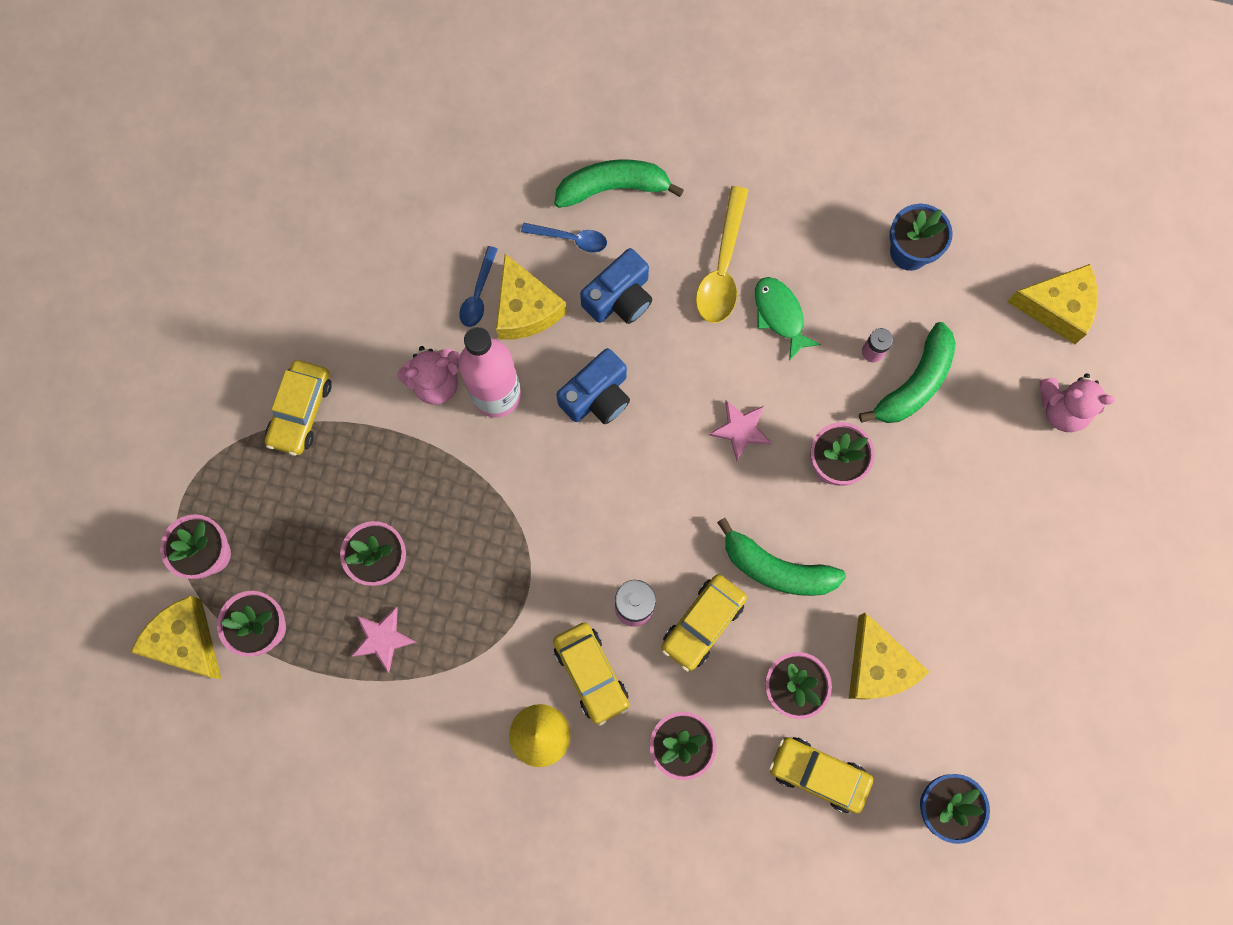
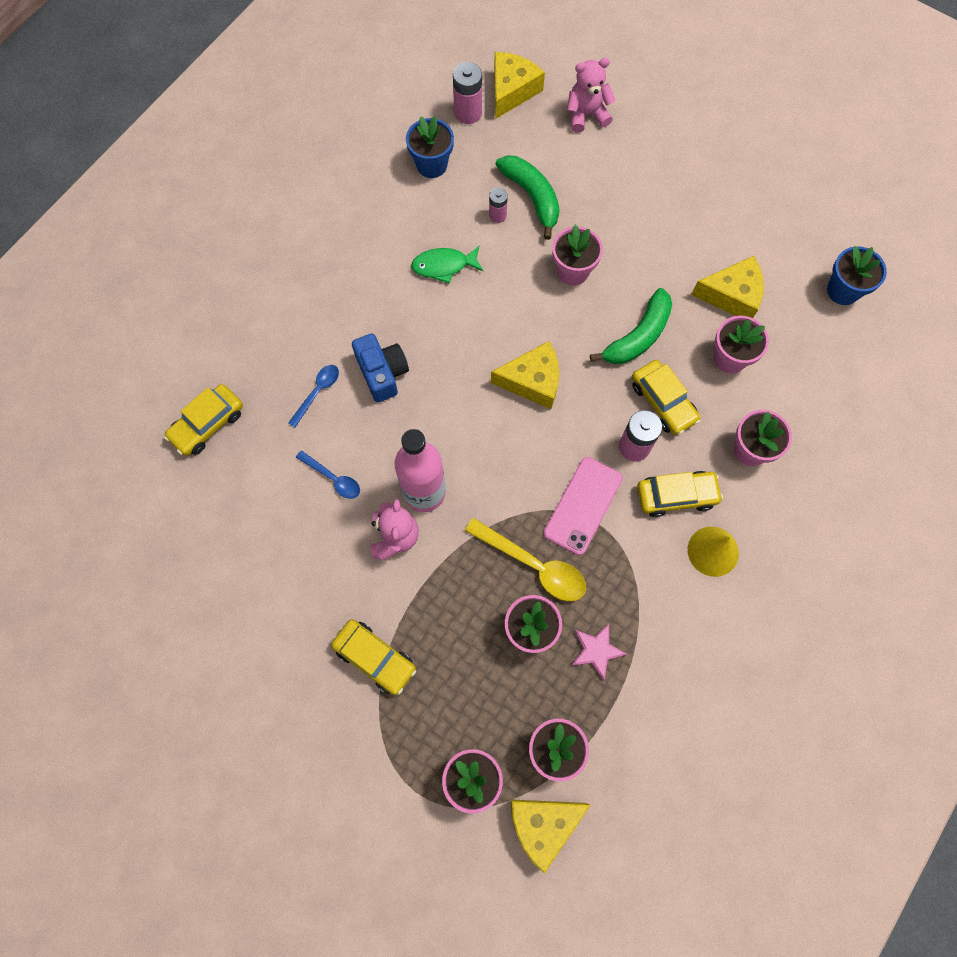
camera: 70 degrees left, 5 degrees down
(525, 308) = (361, 446): yellow cheese -> yellow cheese (532, 381)
(542, 571) = (583, 505): none -> pink phone
(597, 396) = (456, 416): blue camera -> none
(613, 188) = (289, 347): green banana -> none
(722, 267) = (389, 291): yellow spoon -> yellow spoon (533, 565)
(741, 430) = (522, 323): pink star -> none
(818, 774) = (799, 362): yellow car -> yellow car (208, 424)
(1001, 267) = (468, 113): none -> pink battery
(1062, 409) = (586, 115): pink teddy bear -> pink teddy bear turned 135 degrees counterclockwise

